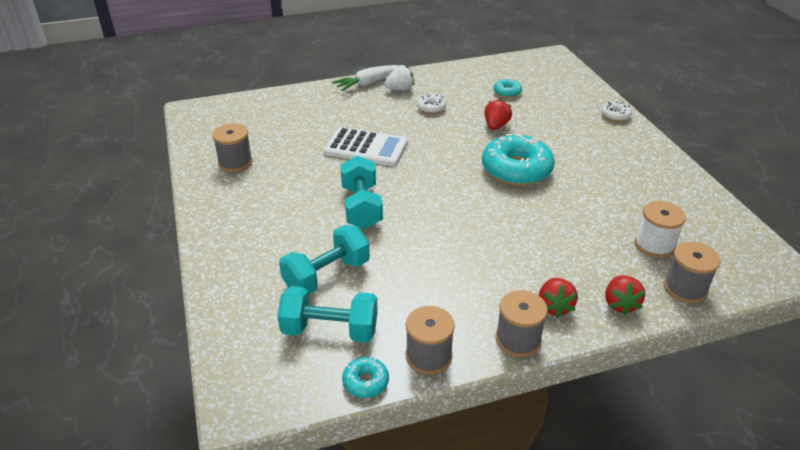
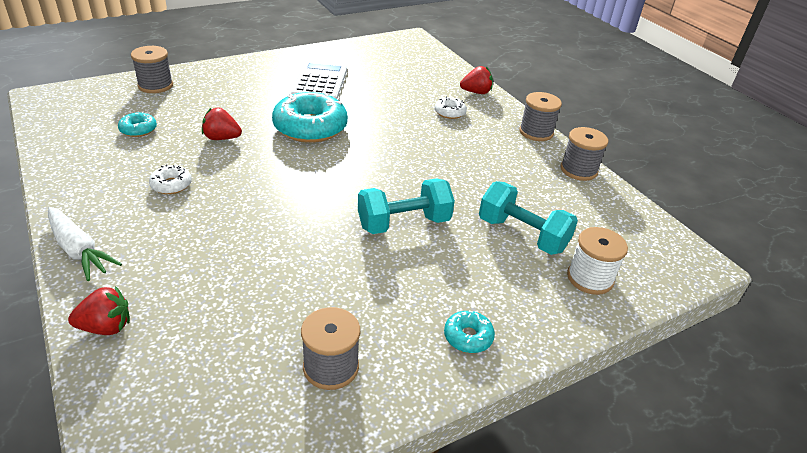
camera: 105 degrees left, 0 degrees up
(330, 330) = (587, 223): turquoise dumbbell -> none
(365, 382) = (624, 198): turquoise donut -> turquoise donut (468, 337)
(366, 148) = (276, 233): white calculator -> white calculator (320, 82)
(400, 89) = (109, 215): white strawberry -> none
(554, 306) = (493, 117): red strawberry -> red strawberry (106, 327)
(615, 115) = (202, 72): white donut -> white donut (449, 112)
(654, 245) = (404, 74): white spool -> white spool (590, 278)
(685, 288) = (447, 69): grey spool -> grey spool (155, 85)

